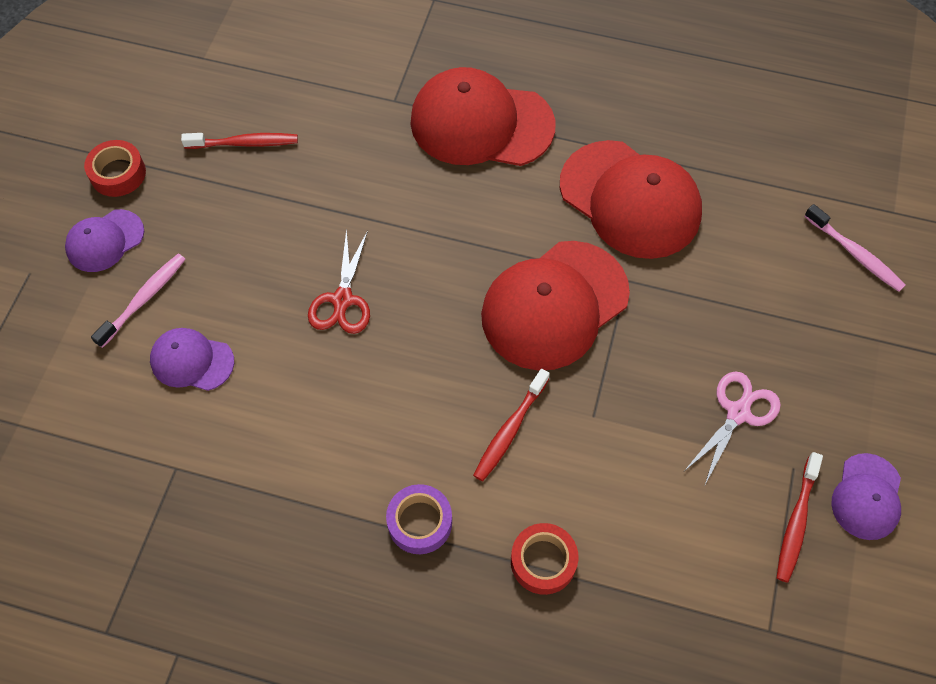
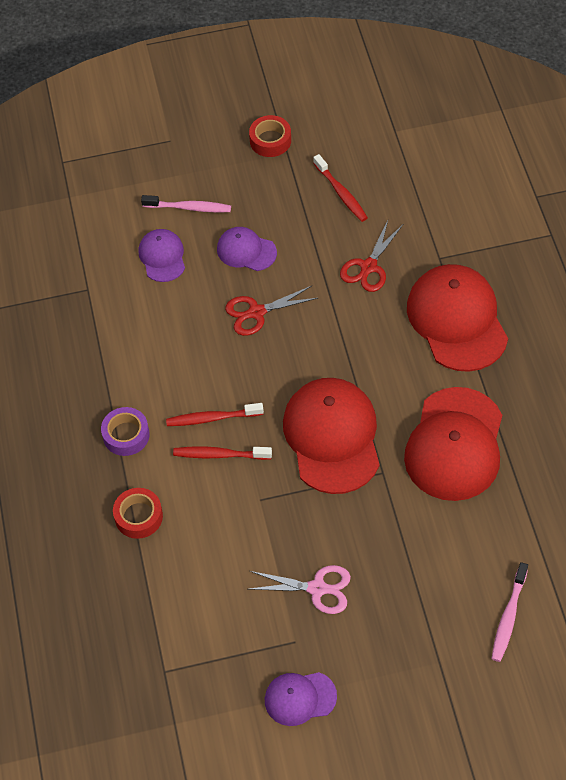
camera: 65 degrees right, 5 degrees down
(105, 241) = (217, 163): purple cap -> purple cap (246, 251)
(360, 166) = (369, 267): none -> red scissors
(554, 305) = (332, 437): red cap -> red cap turned 60 degrees clockwise
(796, 522) = (253, 658): red toothbrush -> red toothbrush (212, 418)

